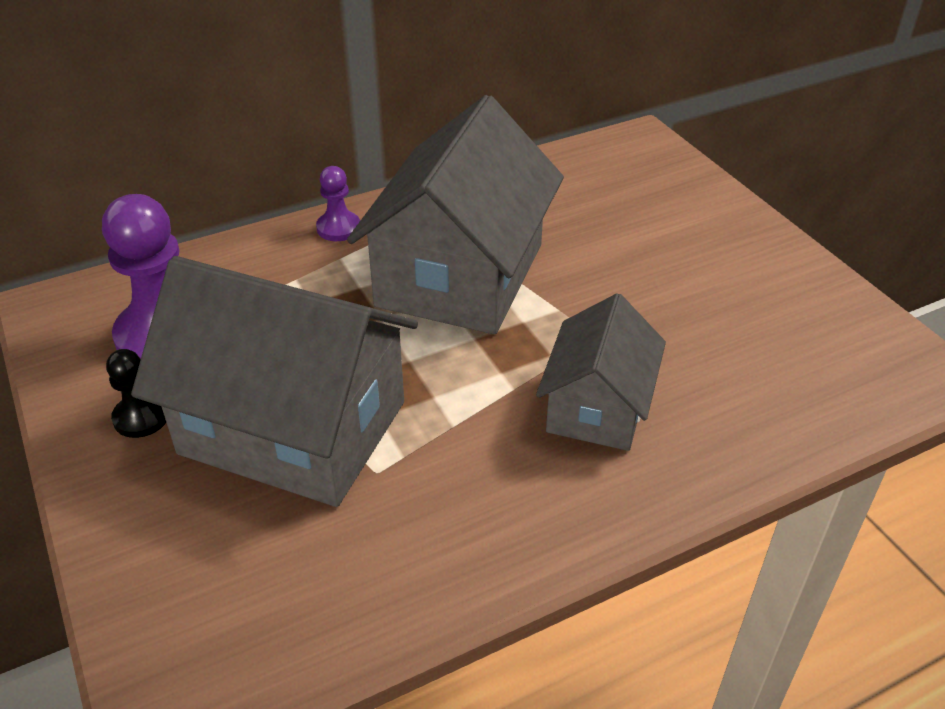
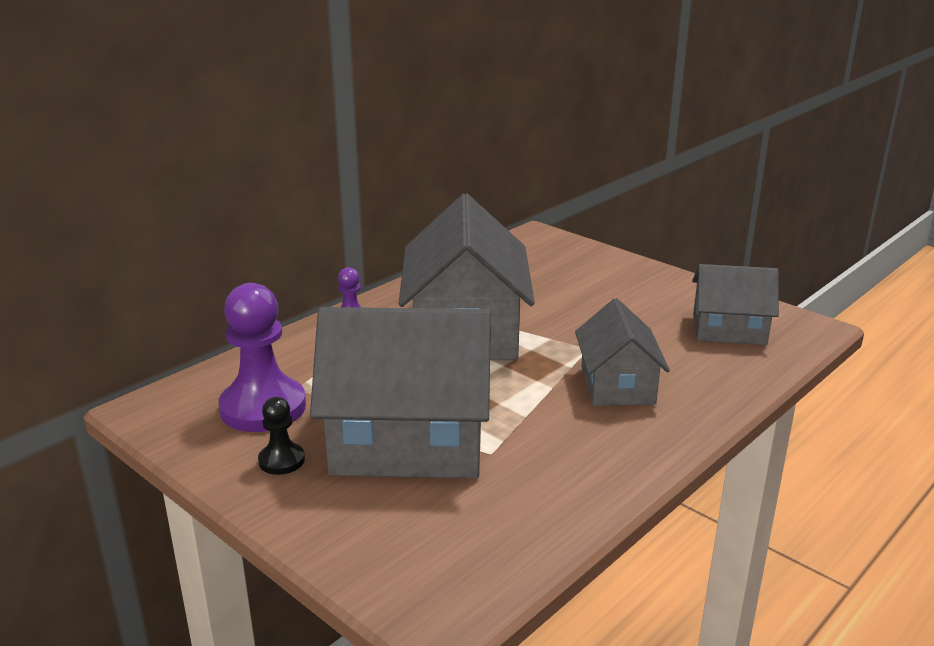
camera: 20 degrees left, 15 degrees down
(806, 350) = (729, 330): none -> grey house

